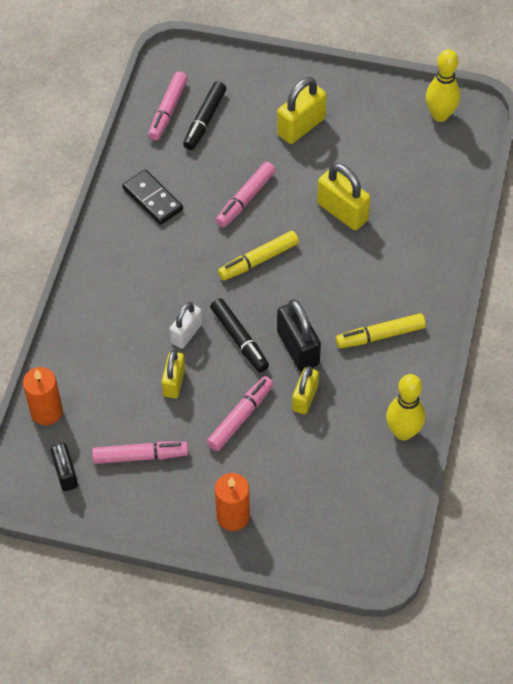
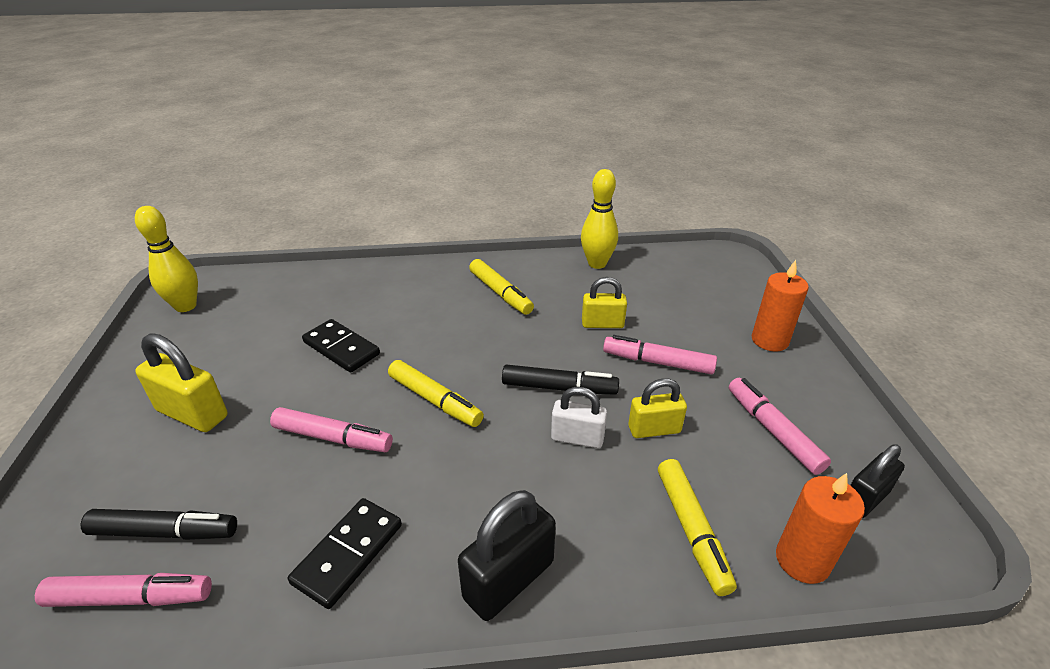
camera: 110 degrees left, 20 degrees down
(90, 366) = (691, 530): none -> yellow marker
(239, 339) = (559, 388): black marker -> black marker turned 60 degrees clockwise
(298, 348) = (545, 341): black padlock -> black padlock (509, 580)
(342, 212) = (341, 348): yellow padlock -> black domino

